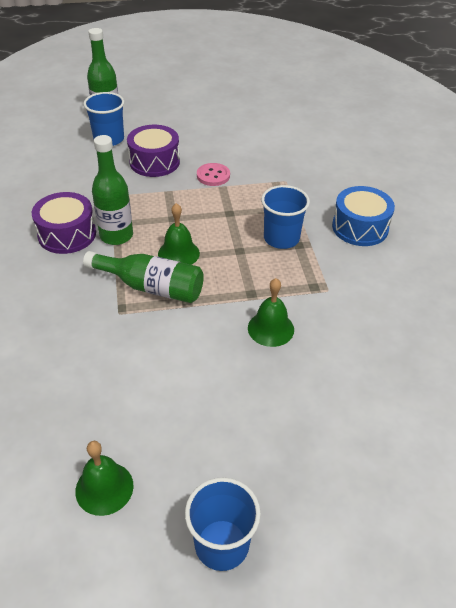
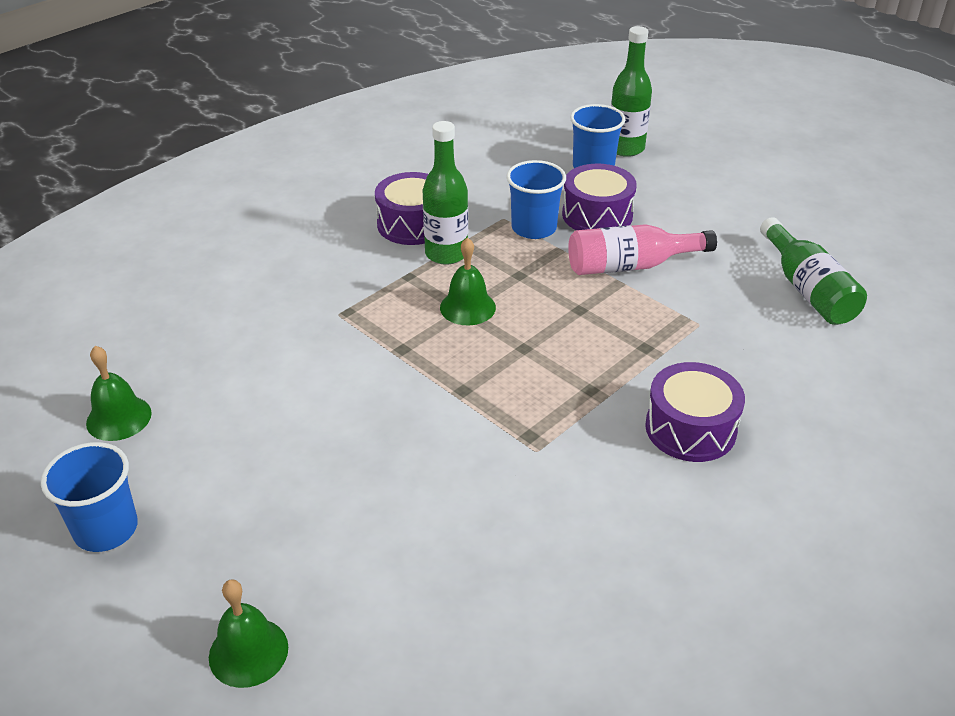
camera: 55 degrees right, 5 degrees down
(151, 287) = (396, 315): green bottle -> green bottle (807, 289)
(213, 176) = (630, 266): pink button -> pink bottle
(271, 328) = (422, 431): green bell -> green bell (248, 652)
(281, 238) = (584, 370): blue cup -> blue cup (534, 228)
(360, 227) = (690, 428): blue drum -> purple drum

